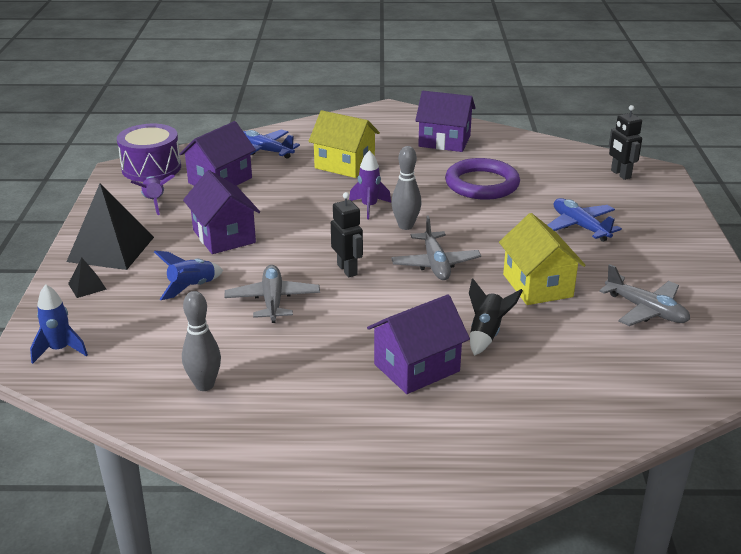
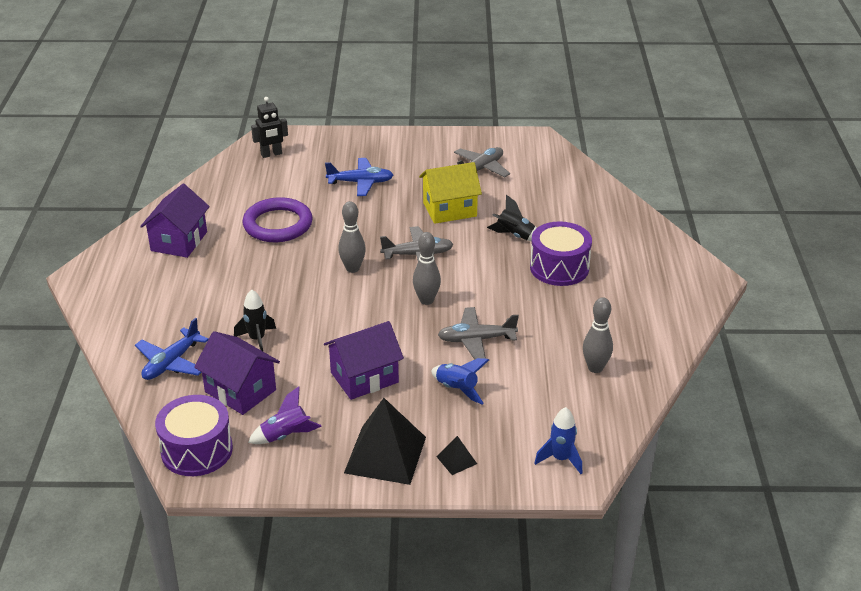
camera: 90 degrees left, 5 degrees up
(291, 184) = (257, 339): none -> black rocket
(344, 165) = (220, 305): yellow house -> none
(347, 270) = (426, 300): black robot -> grey bowling pin
(369, 207) = (314, 289): purple rocket -> none
(416, 367) = (559, 267): purple house -> purple drum
(580, 226) = (360, 183): blue plane -> blue plane turned 150 degrees counterclockwise

